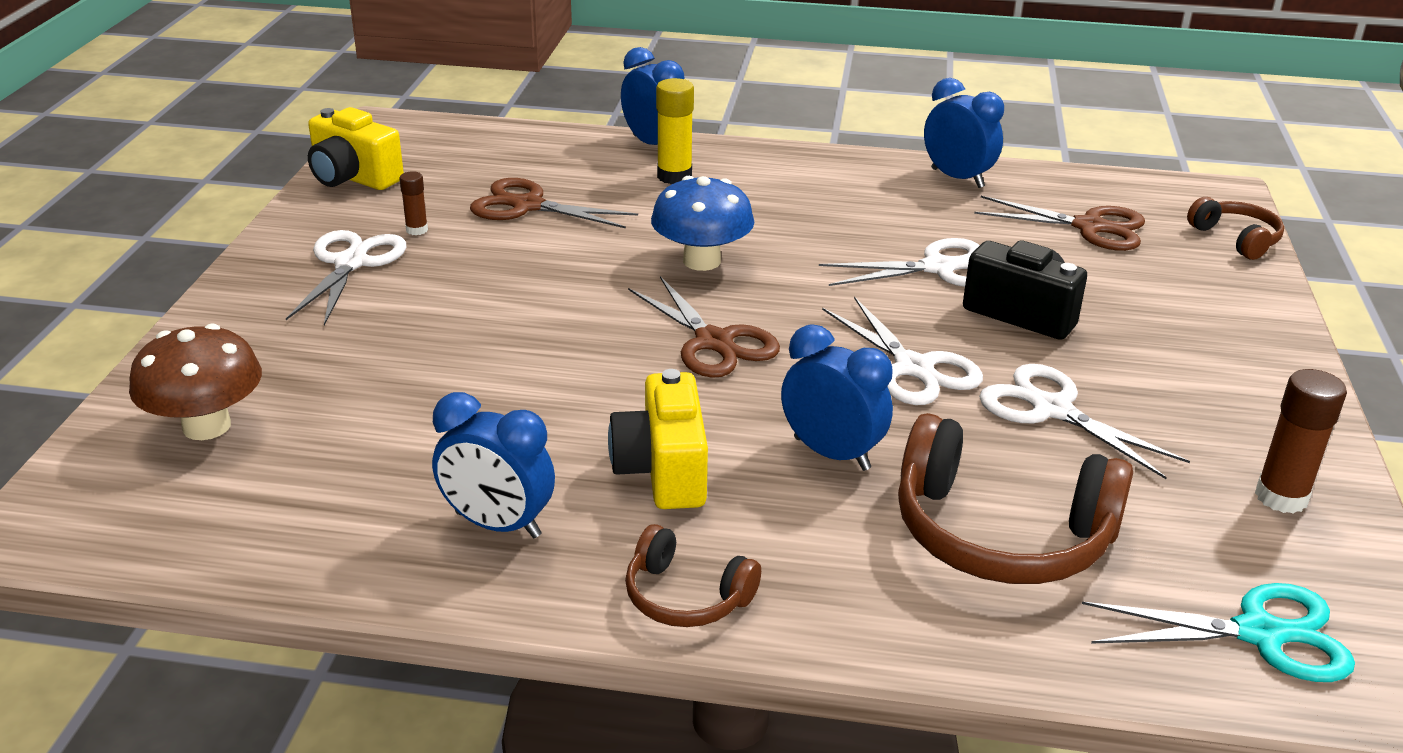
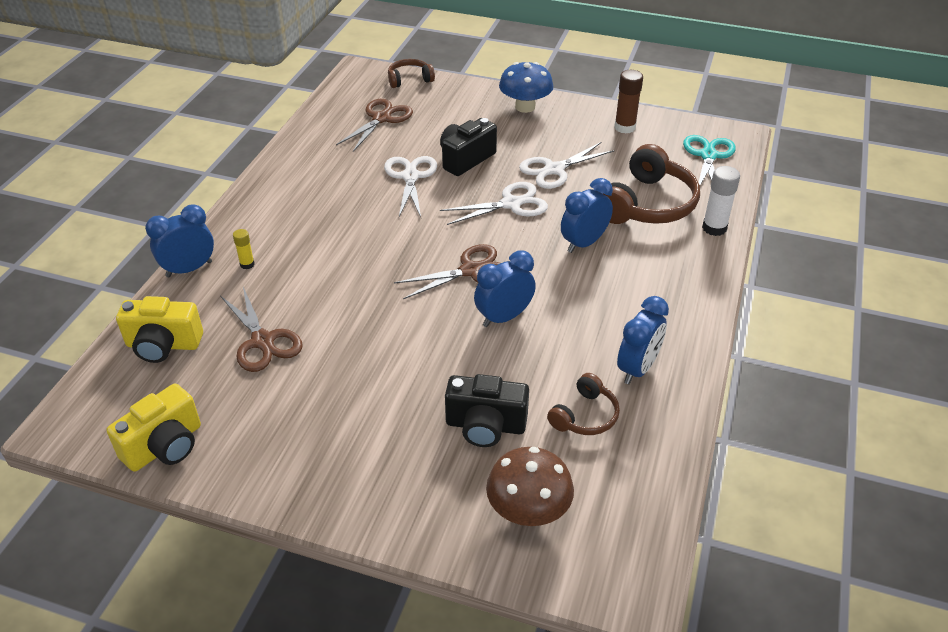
camera: 80 degrees left, 10 degrees up
(351, 263) = (319, 442): white scissors -> none
(371, 380) = (485, 426): none -> black camera
(417, 230) = (278, 404): brown glue stick -> none
(527, 206) = (263, 341): brown scissors -> brown scissors turned 60 degrees counterclockwise
(663, 471) = (593, 303): yellow camera -> yellow camera (163, 345)
(674, 176) = (247, 264): yellow glue stick -> yellow glue stick, size x0.57
(686, 597) = (692, 305): brown headphones -> brown headphones (585, 416)
(701, 261) = (373, 265): blue mushroom -> blue mushroom (525, 107)
(957, 178) = (303, 149): blue clock -> blue clock (504, 317)
(961, 636) = (714, 228): none -> white glue stick

